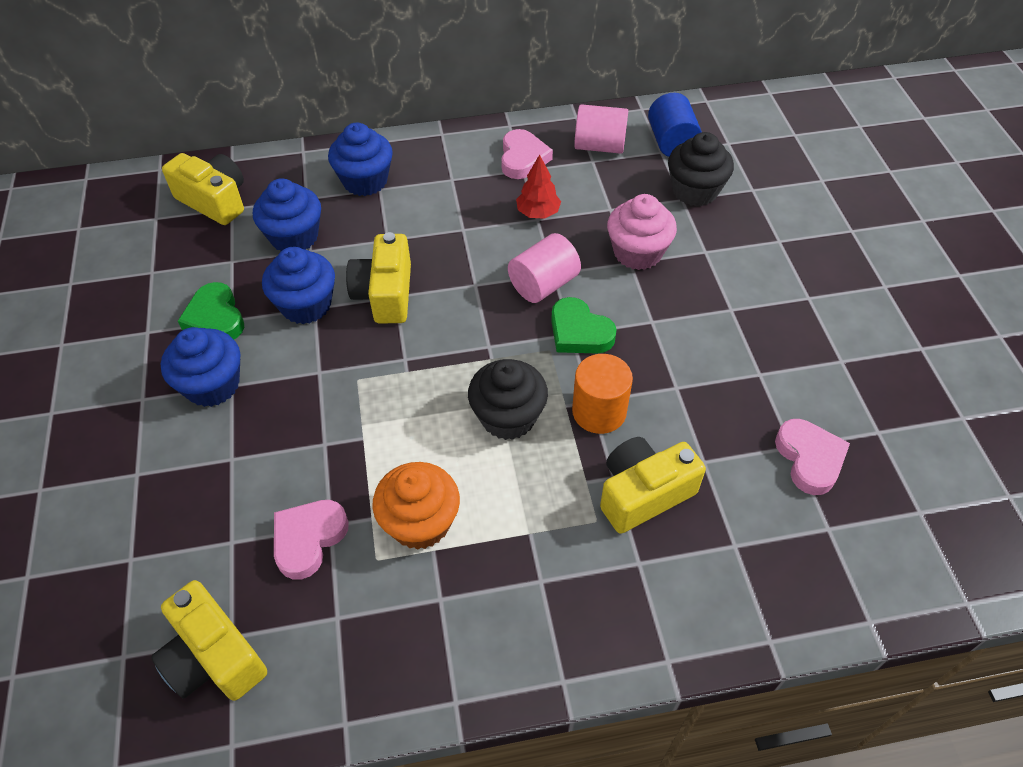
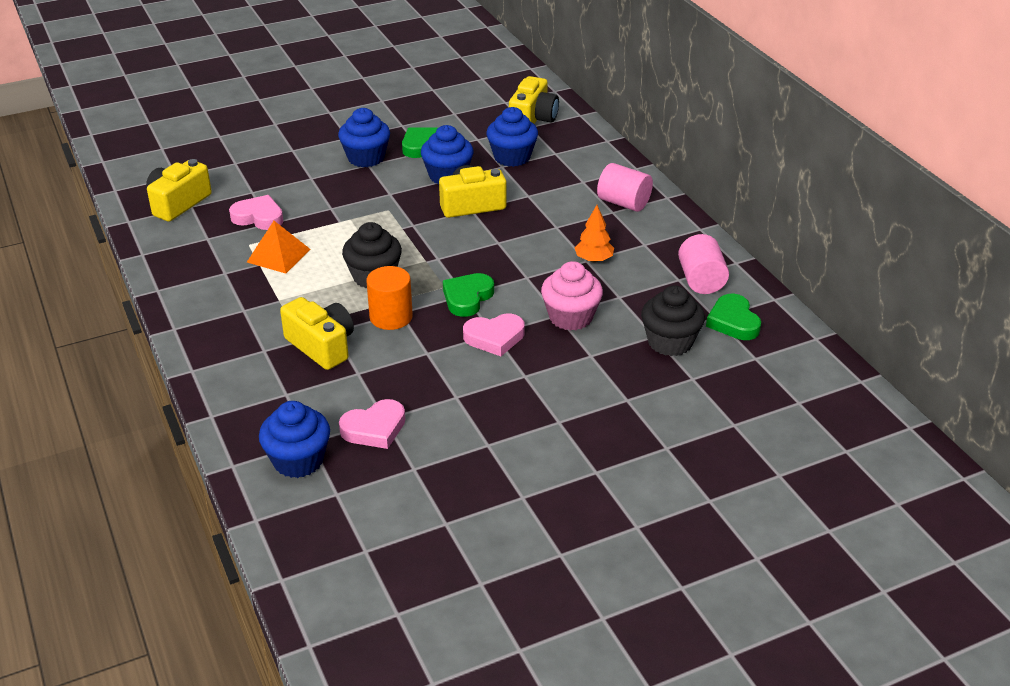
camera: 75 degrees right, 15 degrees down
(365, 181) = (588, 173): blue cupcake -> blue cupcake (298, 460)
(420, 522) = (278, 255): orange cupcake -> orange pyramid
(523, 158) = (659, 242): pink heart -> pink heart (494, 337)
(538, 213) = (593, 259): red tree -> orange tree
(543, 284) = (511, 274): pink cylinder -> pink cylinder (623, 203)
(671, 142) = (733, 322): blue cylinder -> green heart

